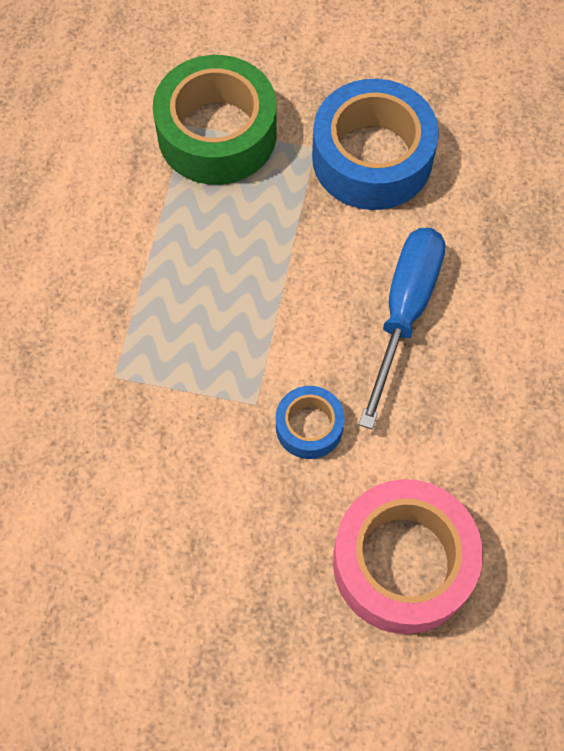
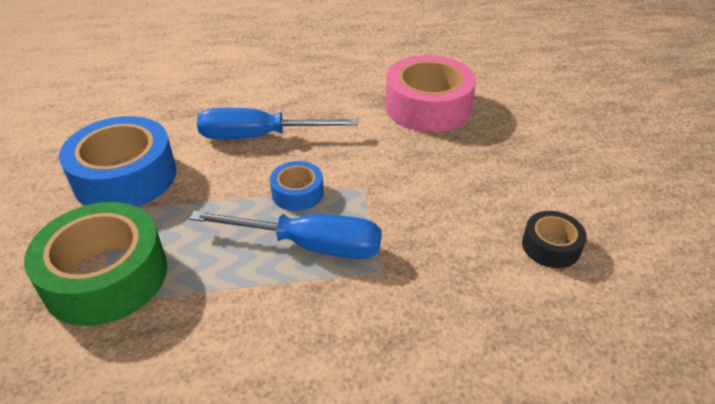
camera: 110 degrees left, 25 degrees down
(66, 573) = (551, 246): none -> black tape
(180, 318) = (309, 245): none -> blue screwdriver
(309, 426) = (365, 158): blue tape -> blue tape (297, 193)

